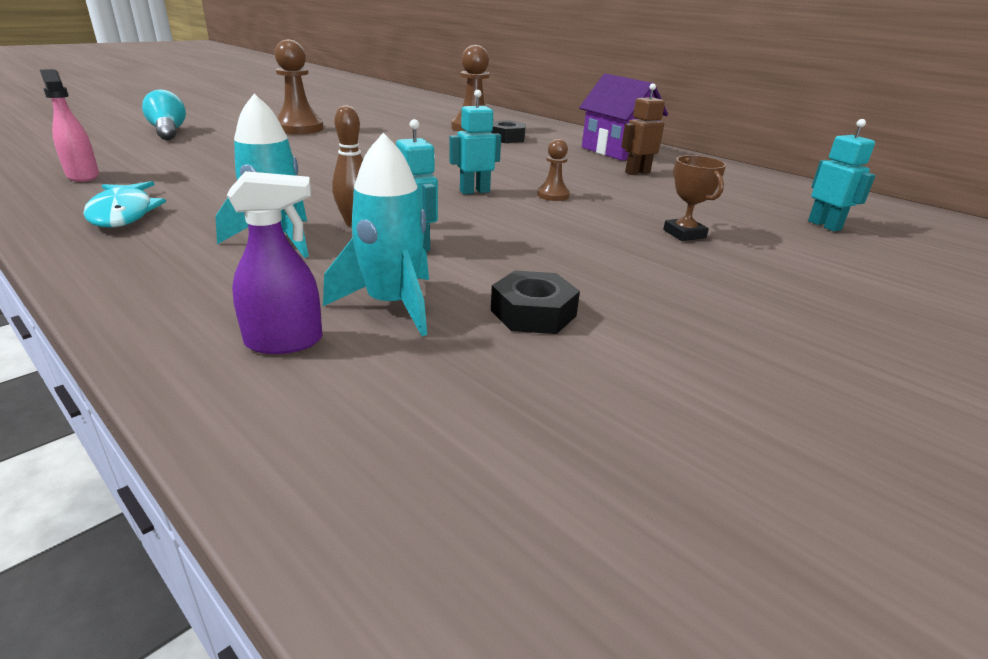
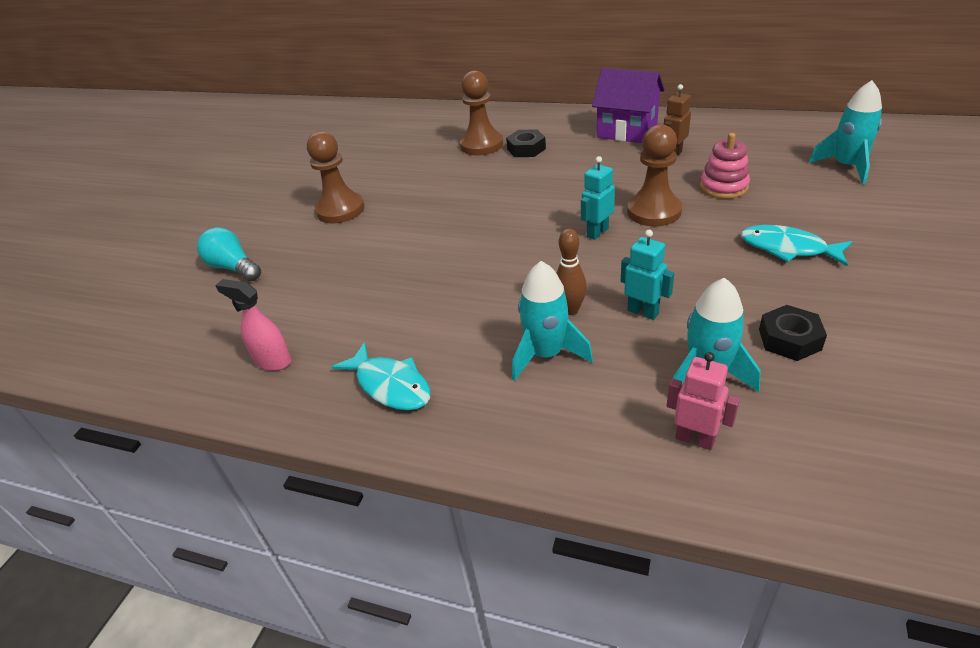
camera: 20 degrees left, 10 degrees up
(285, 342) = (695, 439): purple spray bottle -> pink robot
(553, 195) = (654, 211): brown pawn -> brown pawn, size x1.94
(652, 255) = (788, 248): none -> turquoise fish
(654, 201) = (723, 187): none -> pink stacking toy
(684, 234) = (781, 216): brown trophy -> none
(824, 225) = (846, 167): turquoise robot -> turquoise rocket

